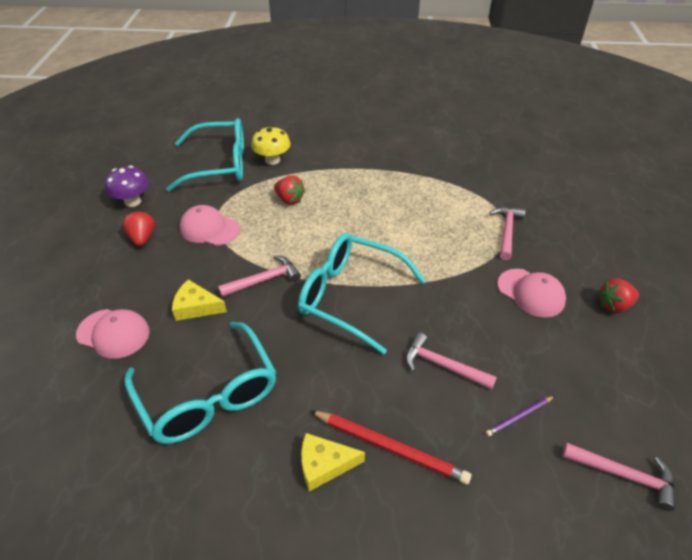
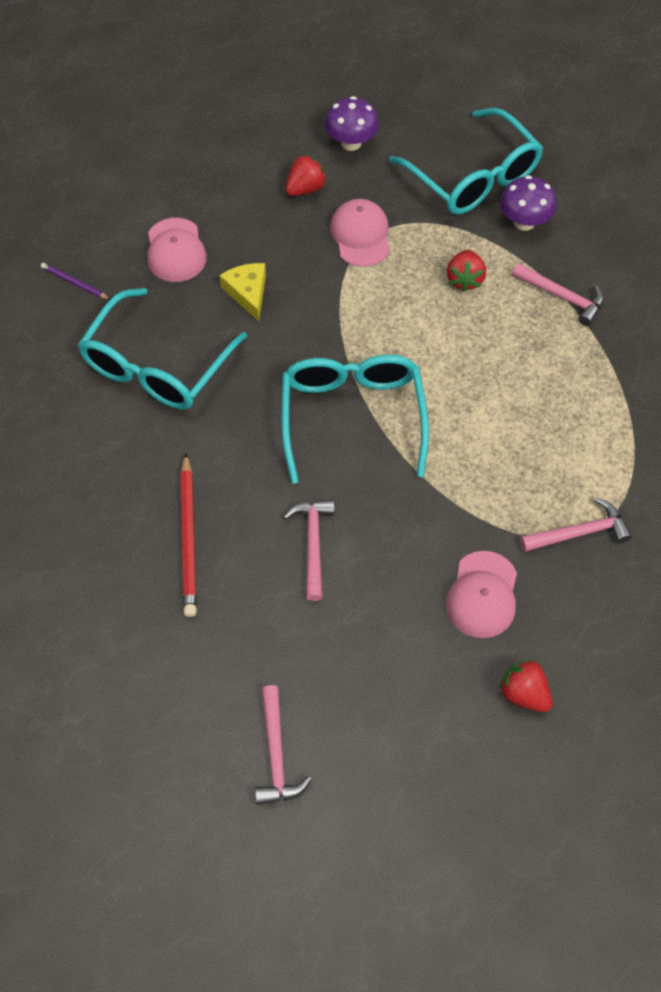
camera: 60 degrees right, 15 degrees up
(264, 280) = (322, 327): pink hammer -> pink hammer (562, 297)
(272, 160) = (524, 222): yellow mushroom -> purple mushroom
(324, 465) = (141, 493): yellow cheese -> none
(519, 417) = (290, 638): purple pencil -> purple pencil (75, 283)

